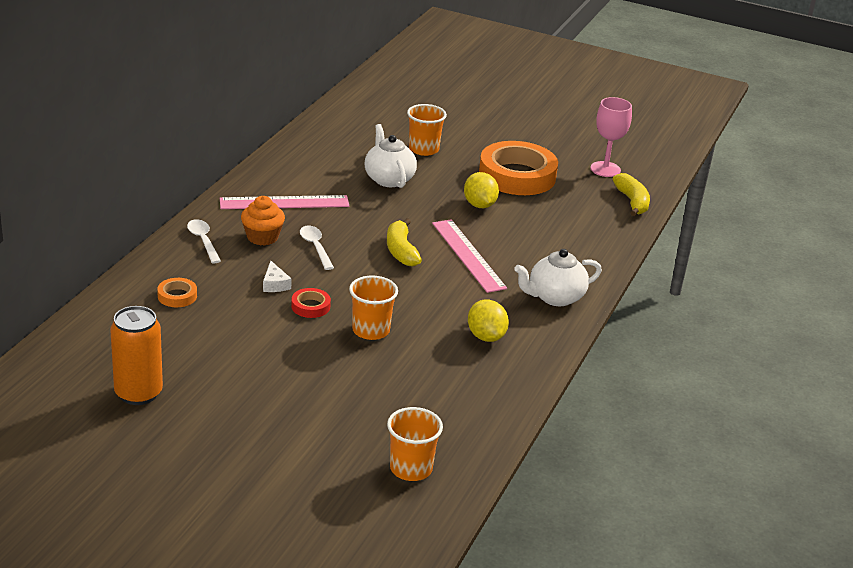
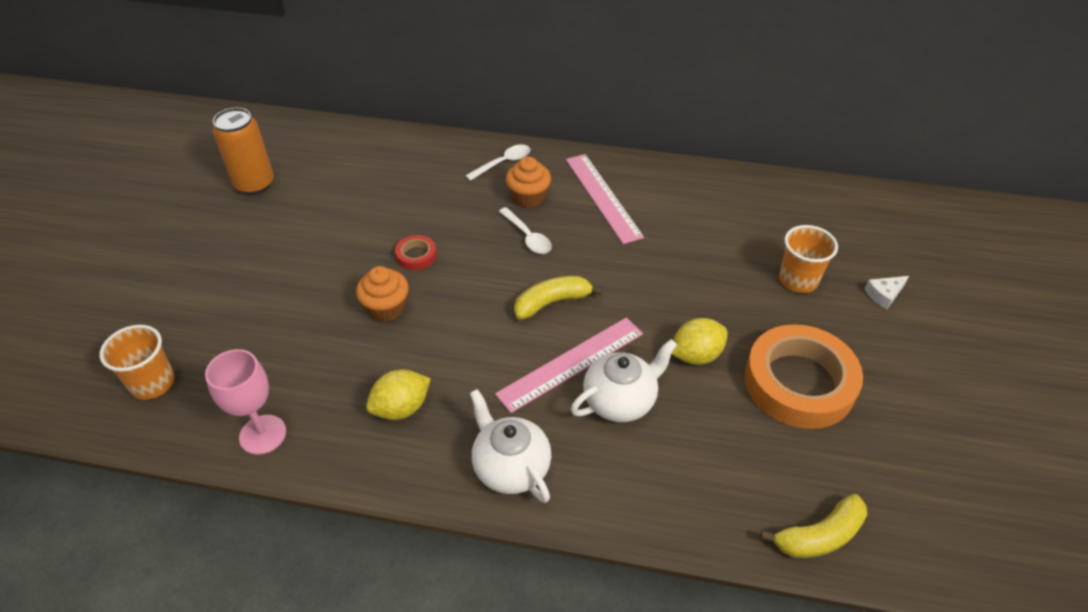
camera: 80 degrees right, 15 degrees up
(177, 296) = (405, 170): orange tape -> none
(275, 284) = (447, 223): white cheese -> white cheese (884, 295)
(315, 247) = (527, 236): white spoon -> white spoon turned 90 degrees clockwise
(371, 330) = (386, 308): orange cup -> orange cupcake
(389, 179) = (704, 263): white teapot -> white teapot (620, 400)
(605, 169) = (896, 488): pink goblet -> pink goblet (263, 434)

